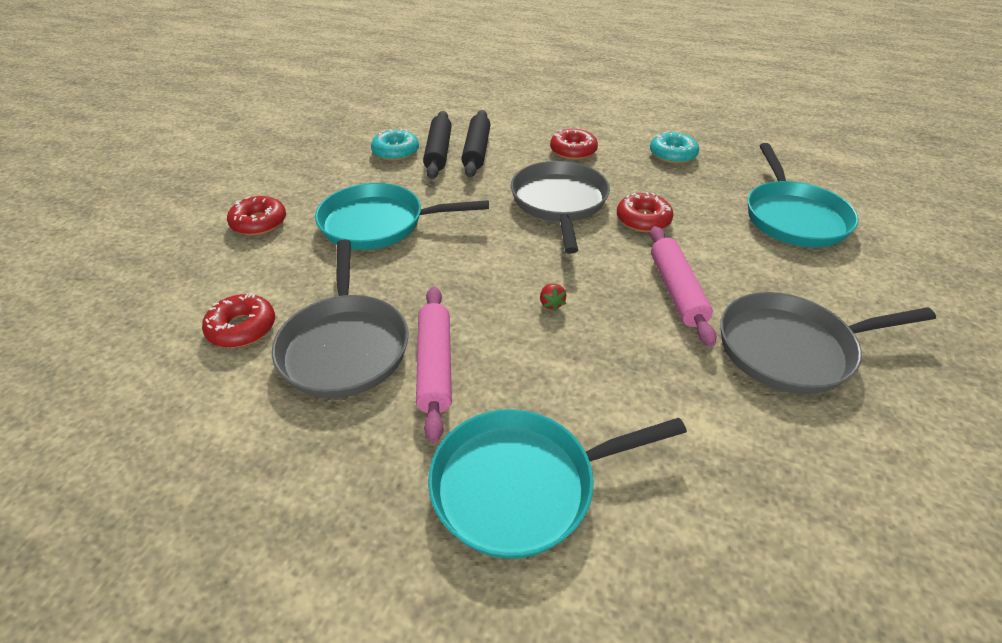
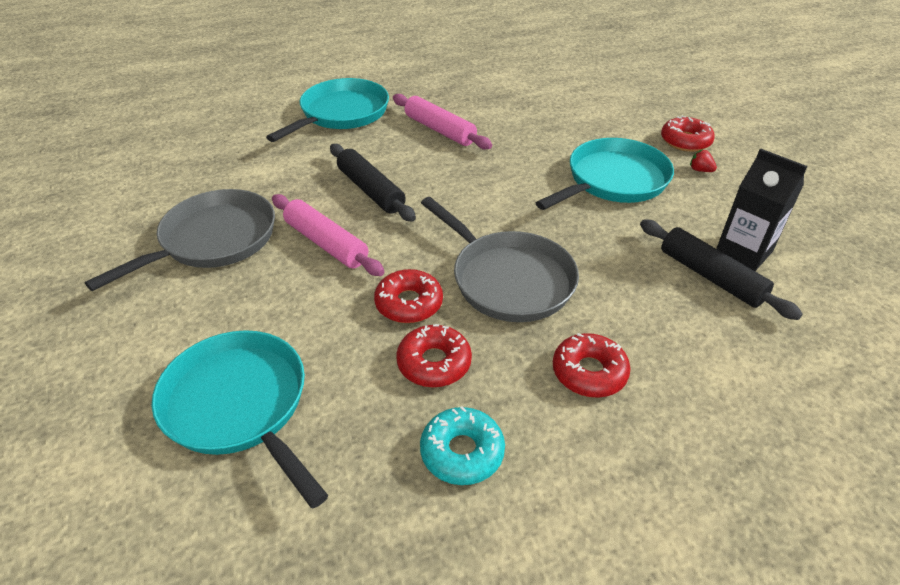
camera: 140 degrees right, 0 degrees up
(242, 328) = (565, 99): red donut -> red donut (434, 363)
(345, 346) = (500, 116): grey pan -> none
(396, 152) = (743, 252): turquoise donut -> black carton
(477, 151) = (682, 302): black rolling pin -> black rolling pin (370, 190)
(551, 304) = (412, 189): red strawberry -> red strawberry (700, 170)

